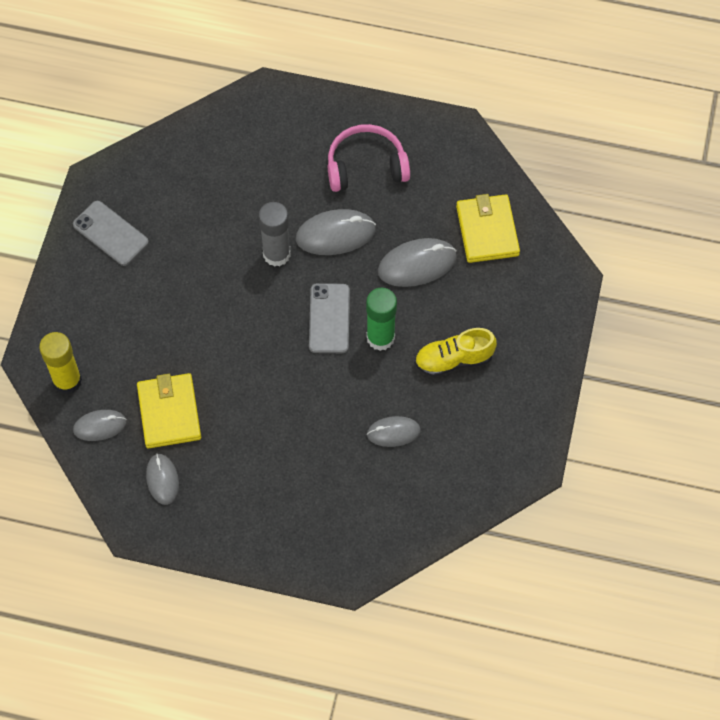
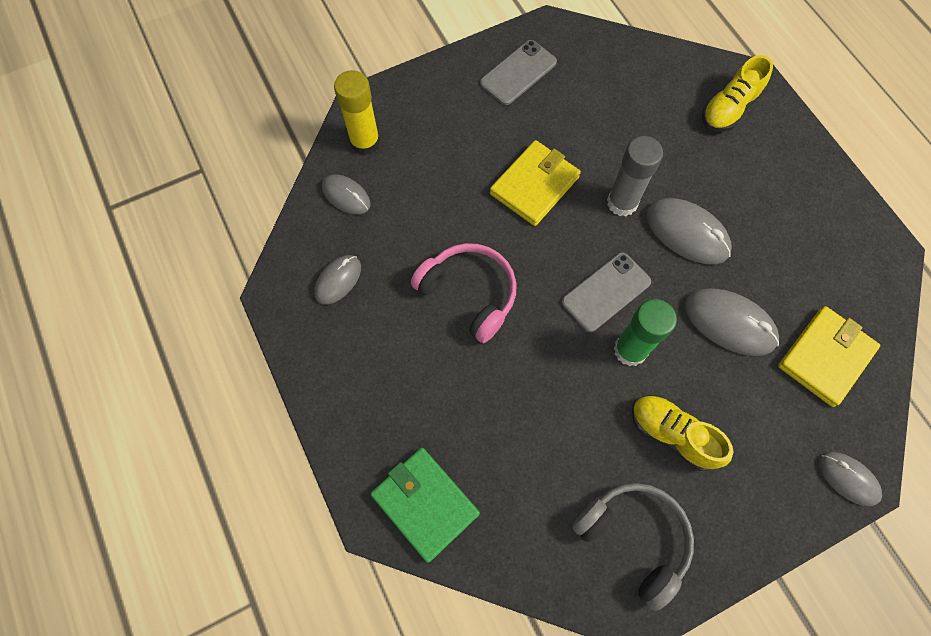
camera: 50 degrees right, 5 degrees up
(110, 233) = (518, 73): grey phone -> grey phone turned 45 degrees clockwise
(169, 412) = (403, 237): yellow wallet -> yellow wallet (534, 185)
(272, 126) = (729, 109): none -> yellow shoe
(366, 166) = (773, 206): pink headphones -> pink headphones (469, 293)
(367, 539) = (425, 504): none -> green wallet
(393, 432) = (550, 439): grey mouse -> grey mouse (848, 479)
(493, 435) = (634, 538): none -> grey headphones

